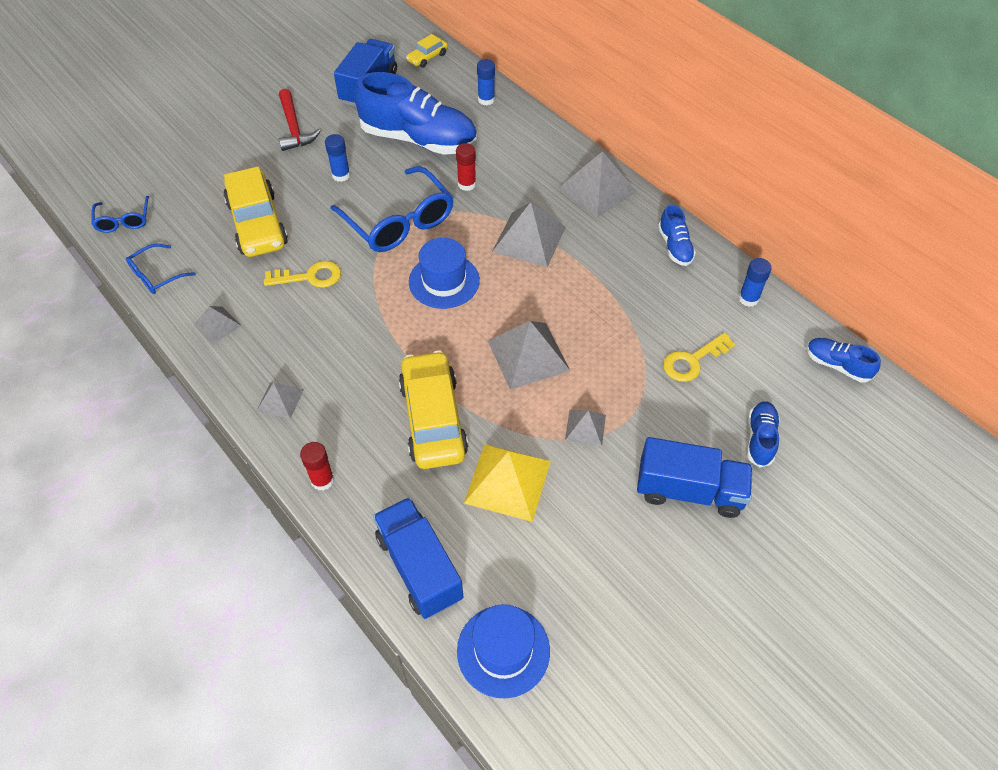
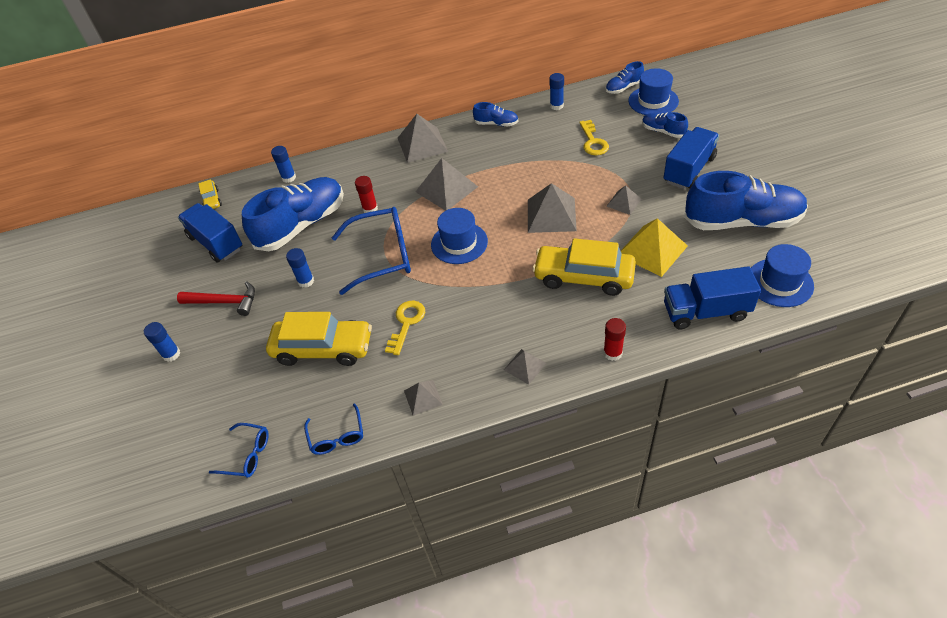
camera: 60 degrees left, 5 degrees down
(221, 121) = (171, 354): none -> blue glue stick
(608, 581) = (742, 221): none -> blue shoe
(826, 410) = (653, 101): none -> blue hat

